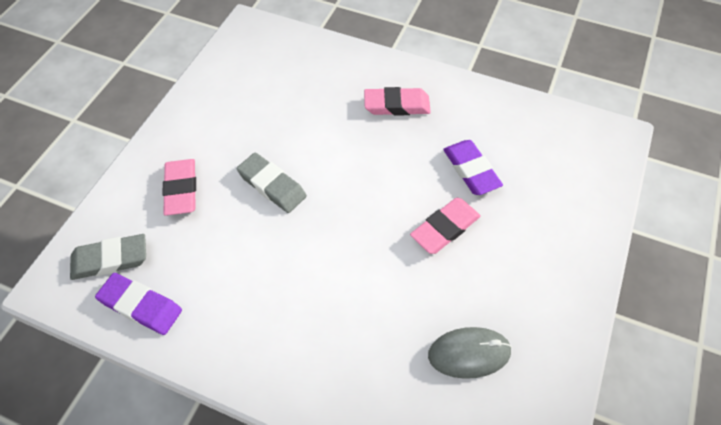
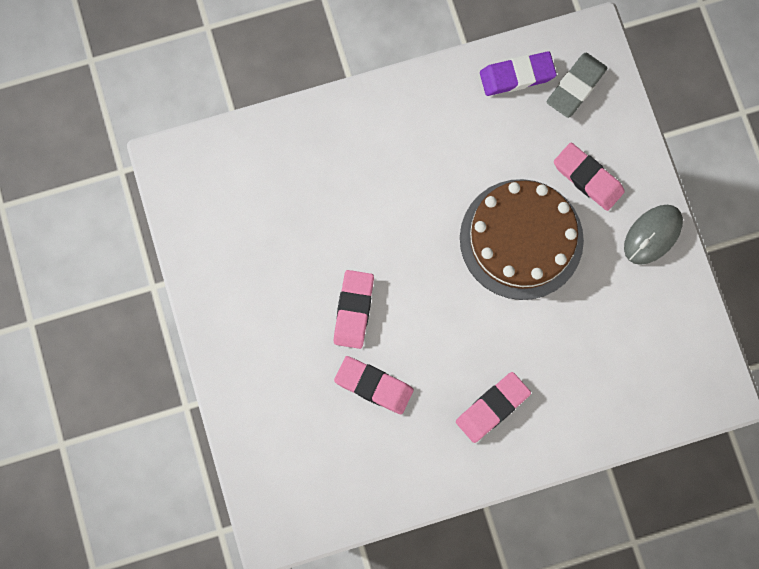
camera: 140 degrees right, 20 degrees up
(272, 185) = (521, 239): grey eraser -> brown cake
(469, 353) = (264, 222): grey mouse -> grey mouse (652, 235)
(471, 170) = (374, 386): purple eraser -> pink eraser

